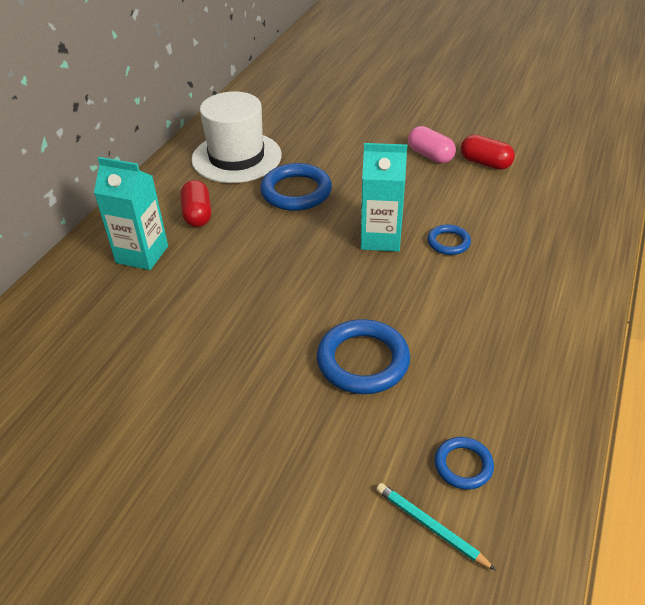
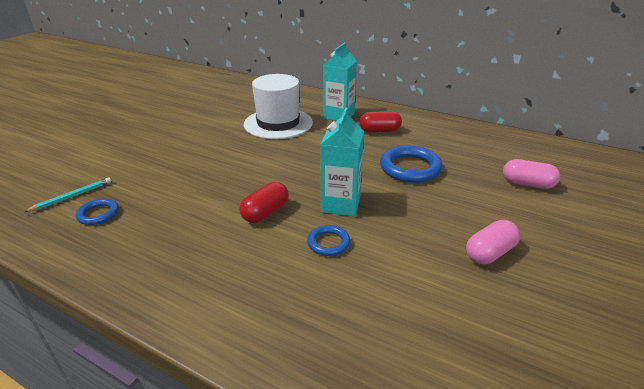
camera: 95 degrees right, 10 degrees down
(236, 157) = (458, 144): white hat -> white hat (278, 123)
(318, 126) = (527, 184): none -> pink capsule
(363, 361) = (208, 184): blue ring -> none
(485, 163) = (483, 299): red capsule -> red capsule (265, 212)

